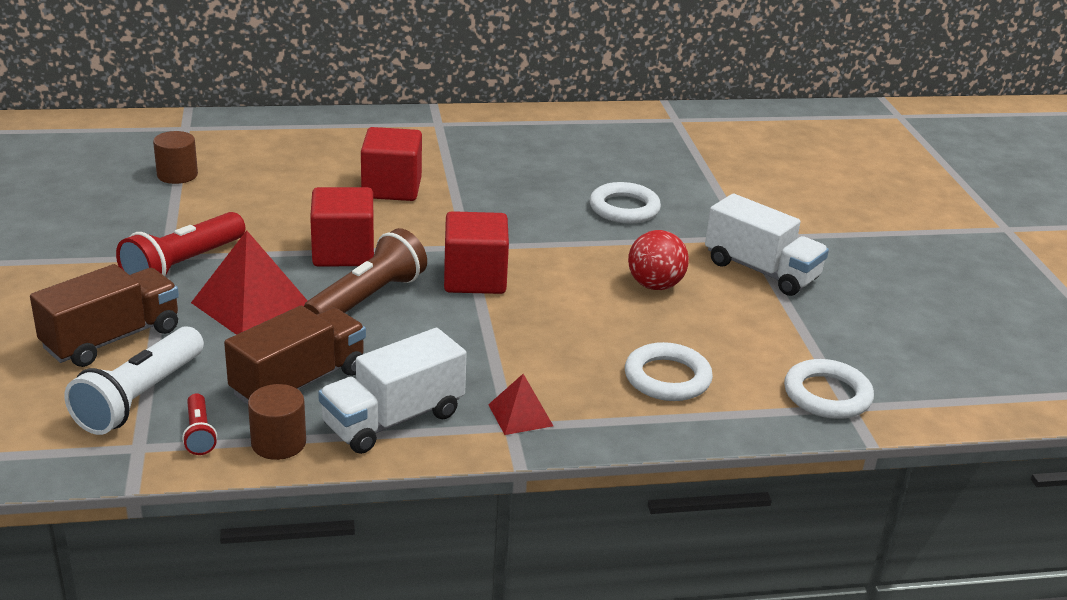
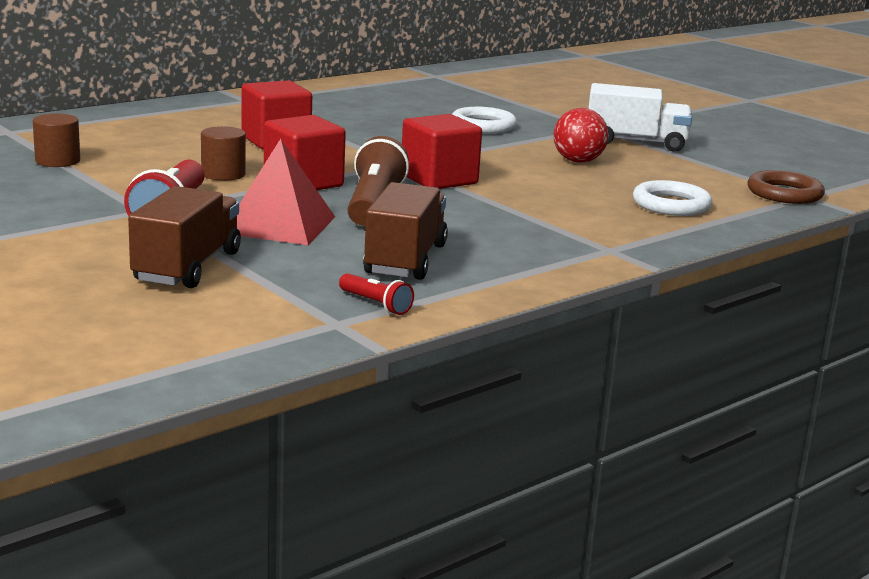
camera: 30 degrees left, 10 degrees down
(140, 397) = (282, 295): white flashlight -> none
(278, 443) = (452, 295): brown cylinder -> brown cylinder (223, 174)
(393, 419) = (518, 264): white truck -> none
(520, 415) = (606, 243): red pyramid -> none
(827, 395) = (784, 193): white ring -> brown ring

